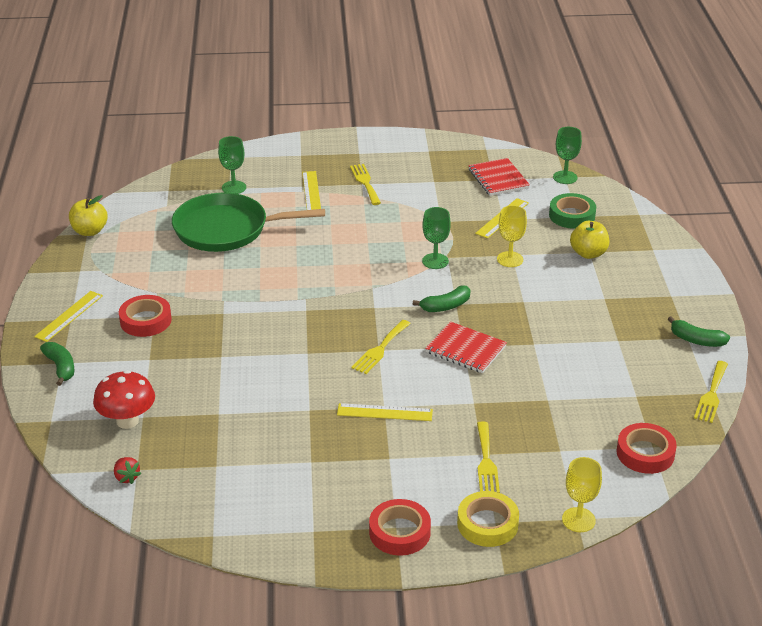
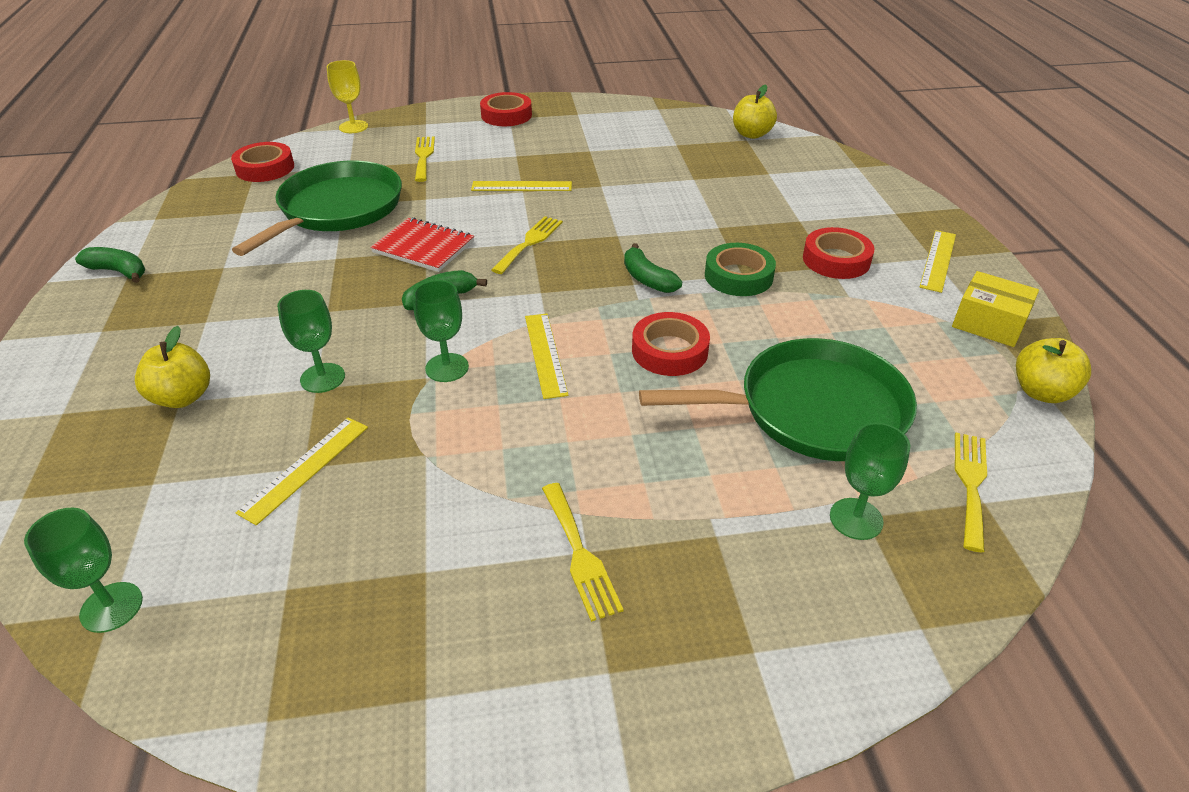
camera: 175 degrees right, 5 degrees up
(60, 367) = (892, 208): green banana -> green banana (647, 279)
(79, 270) = (989, 323): none -> yellow box
(127, 421) = (781, 169): red mushroom -> none
(127, 477) = (751, 134): red strawberry -> yellow apple
(295, 264) = (669, 351): none -> red tape
(311, 192) = (690, 517): yellow ruler -> yellow ruler (545, 354)
(487, 524) = (432, 122): yellow tape -> none
(498, 179) = (274, 590): red notebook -> none
(510, 259) = (322, 378): yellow goblet -> green goblet
(550, 394) = (337, 209): none -> green pan
(572, 215) = (163, 484): green tape -> green tape (738, 276)
(711, 394) = (153, 216): yellow fork -> yellow fork (971, 484)

